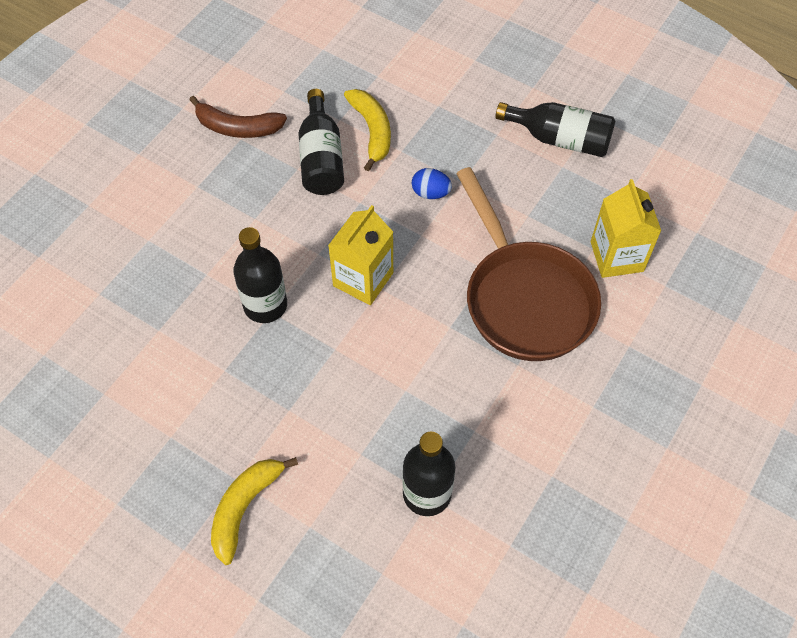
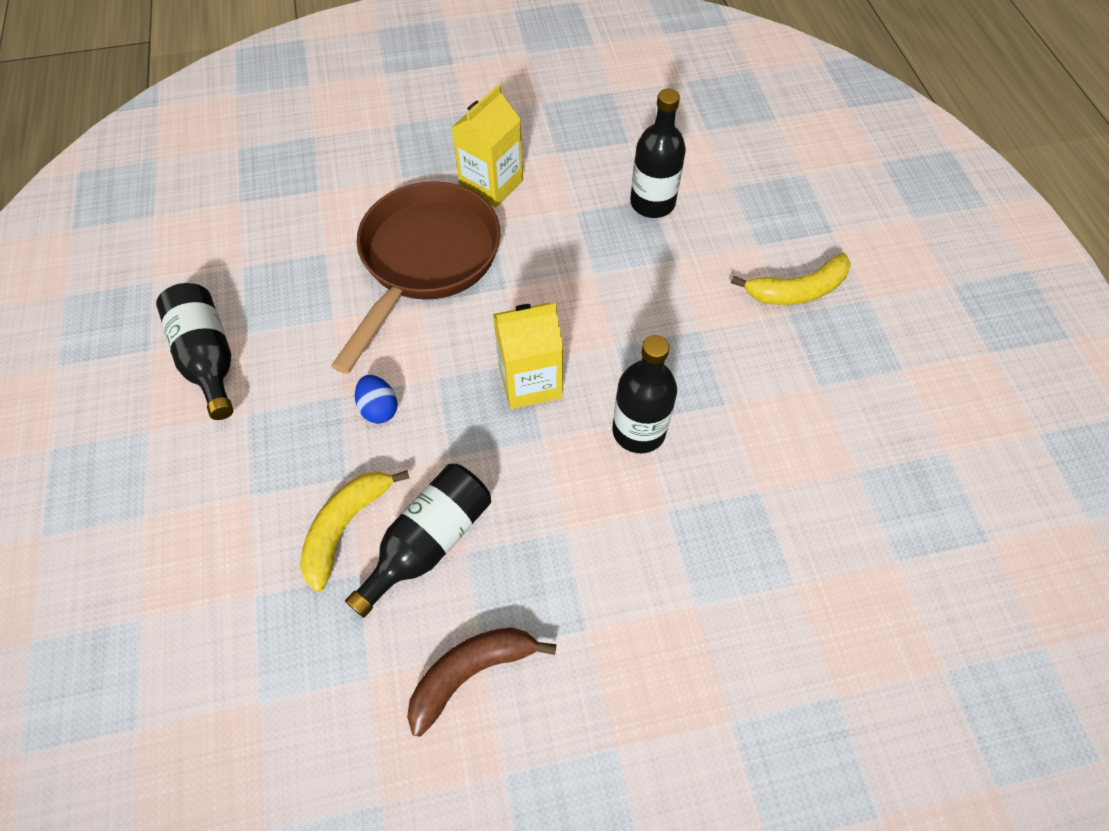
camera: 135 degrees left, 0 degrees up
(237, 127) = (471, 673): brown banana -> brown banana turned 90 degrees counterclockwise
(616, 256) = (318, 233): yellow carton -> yellow carton (491, 184)

